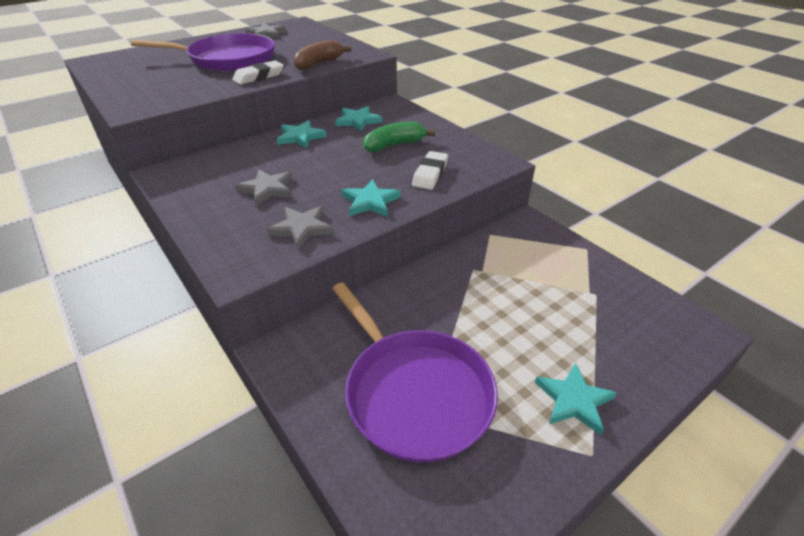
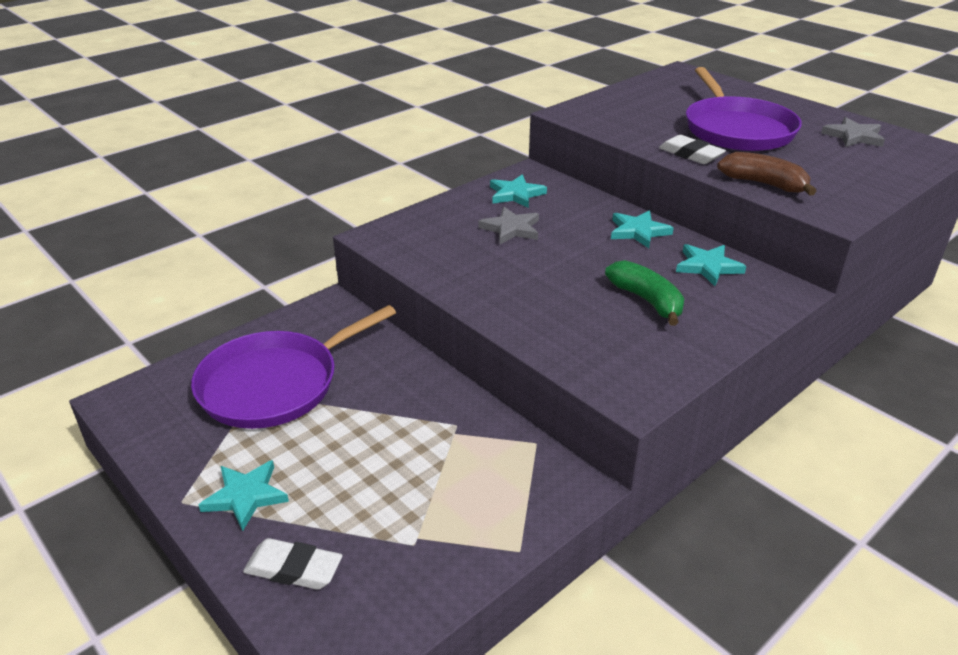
camera: 85 degrees right, 5 degrees down
(302, 228) = (442, 257): grey star -> none
(370, 202) = (499, 293): turquoise star -> turquoise star (516, 194)
(430, 174) = (576, 333): white eraser -> white eraser (293, 569)

